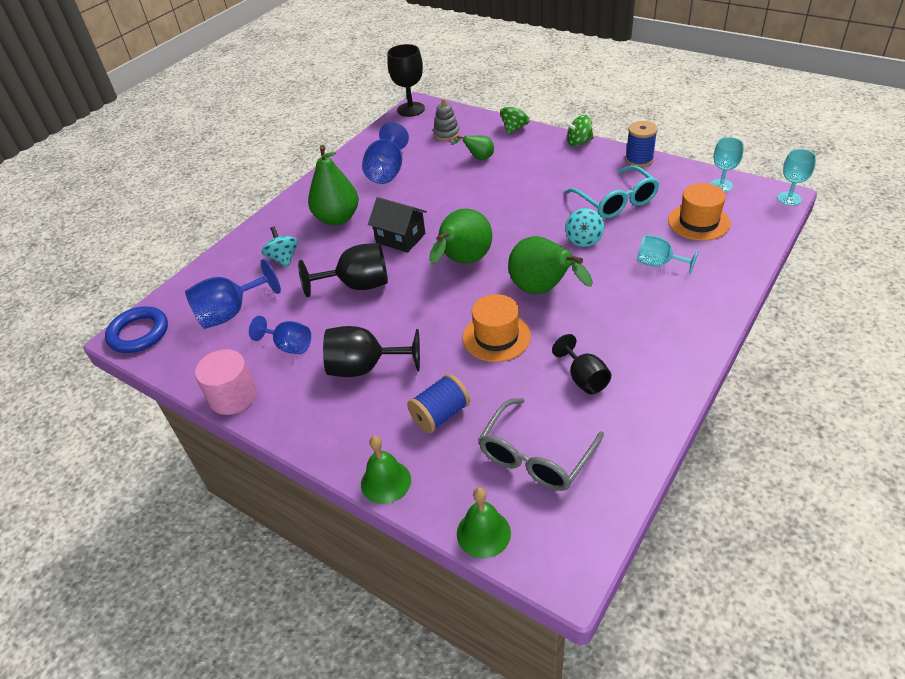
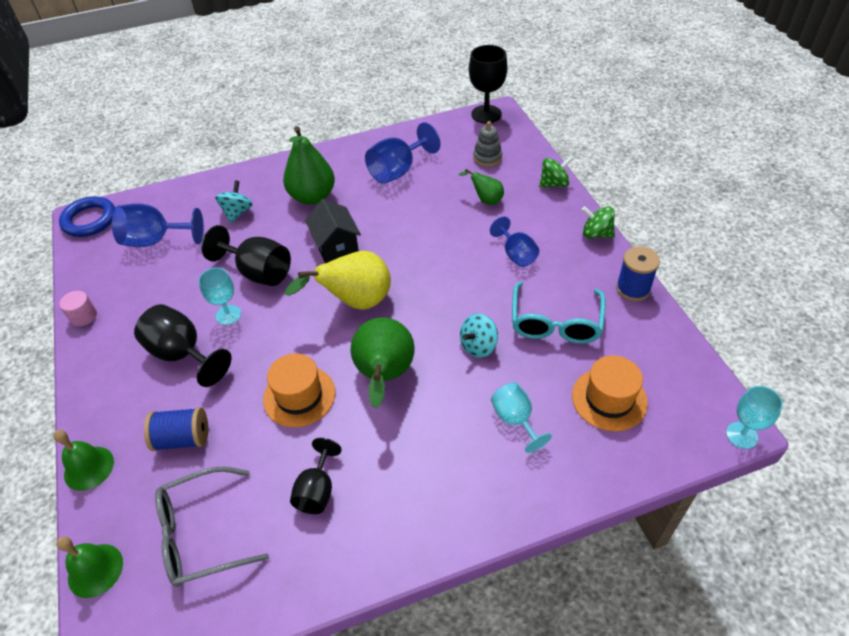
camera: 35 degrees right, 5 degrees up
(233, 396) = (83, 316): pink cylinder -> pink cylinder, size x0.60
(289, 346) = (159, 297): blue goblet -> blue goblet (516, 254)
(463, 262) = (355, 302): green pear -> yellow pear
(721, 185) = (683, 371): turquoise goblet -> turquoise goblet (228, 315)

